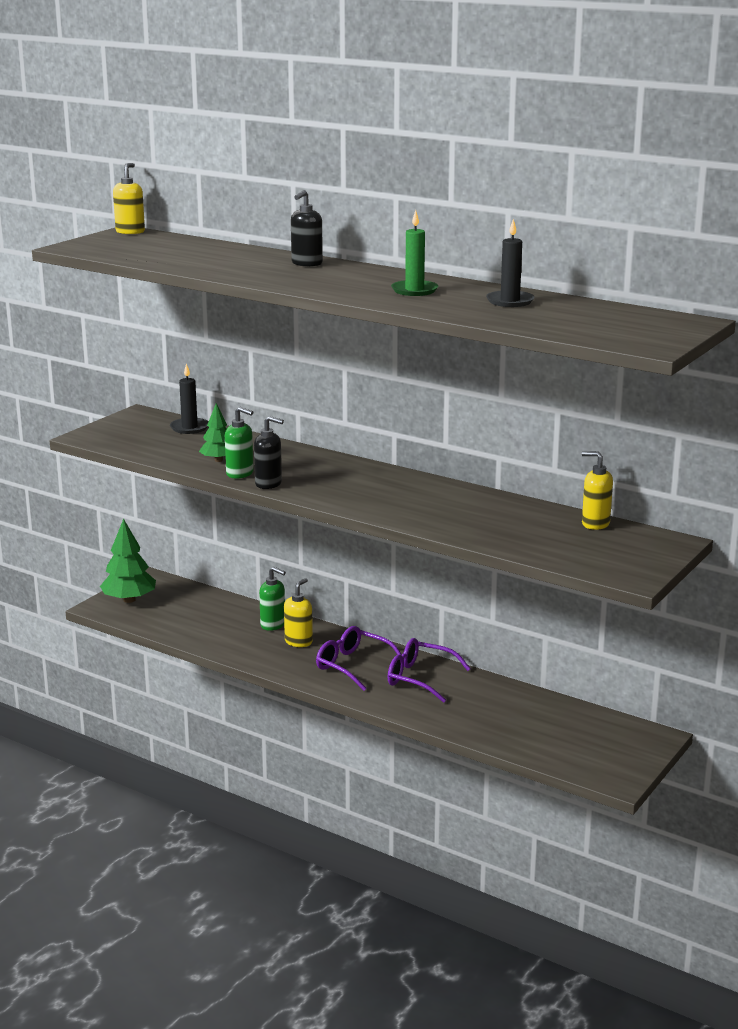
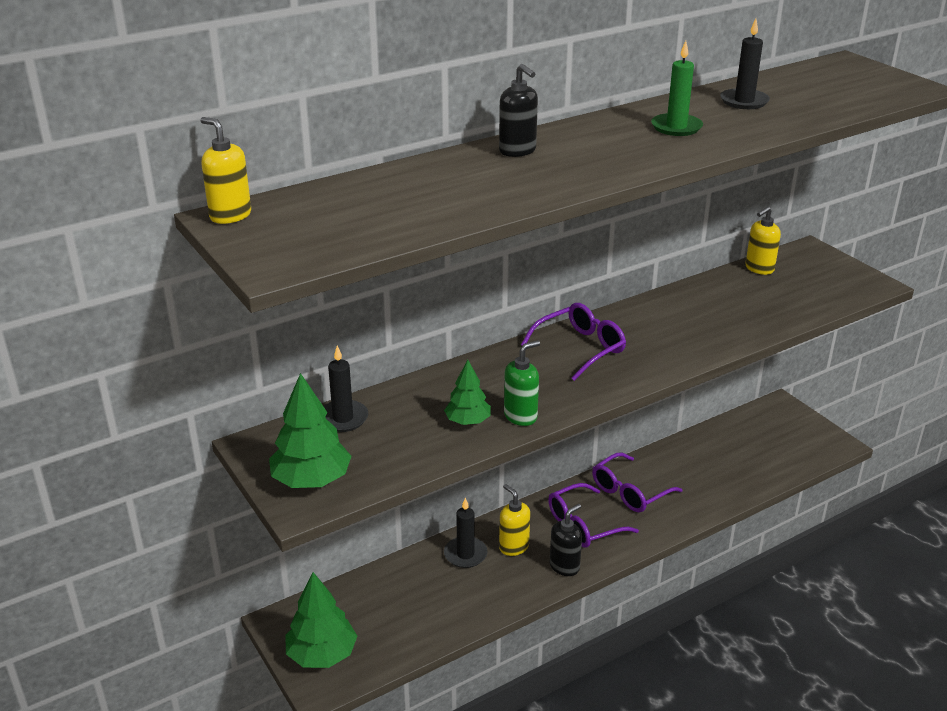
camera: 65 degrees left, 10 degrees up
(113, 434) = (311, 480): none -> green tree
(269, 484) = (564, 405): black soap dispenser -> black soap dispenser (564, 566)
(273, 625) = (465, 554): green soap dispenser -> black candle
(359, 477) = (580, 348): none -> purple glasses

